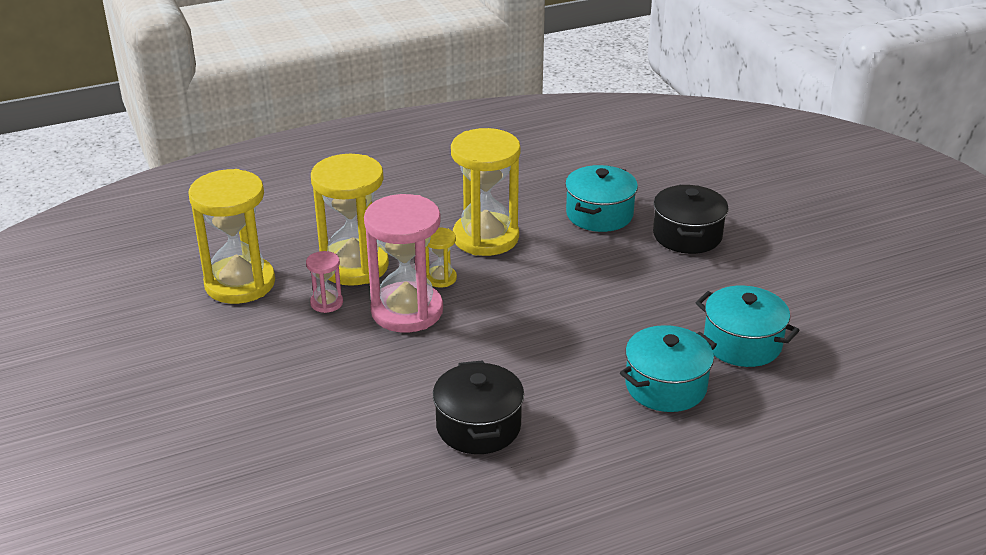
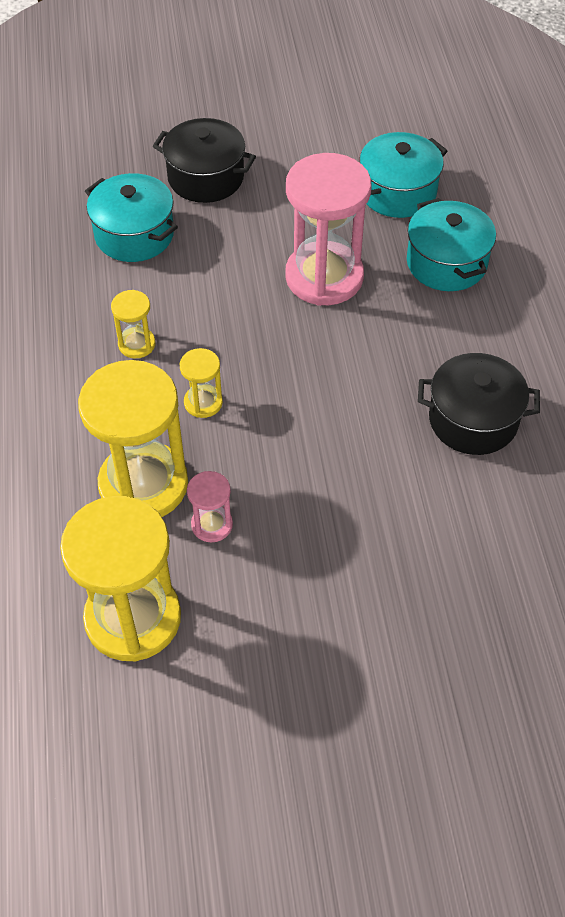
camera: 75 degrees left, 20 degrees up
(407, 311) = (256, 446): pink hourglass -> pink hourglass (324, 277)
(485, 237) = (137, 344): yellow hourglass -> yellow hourglass, size x0.46

